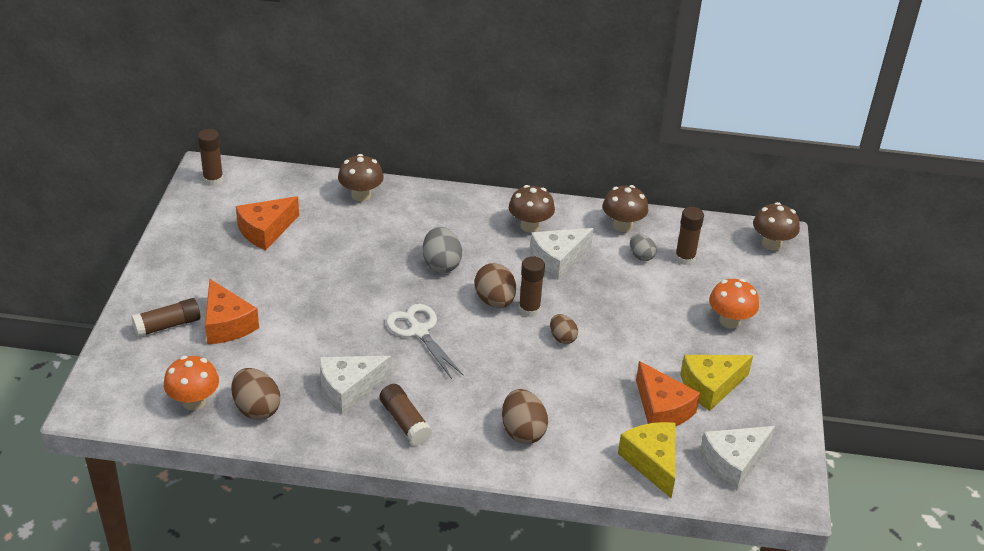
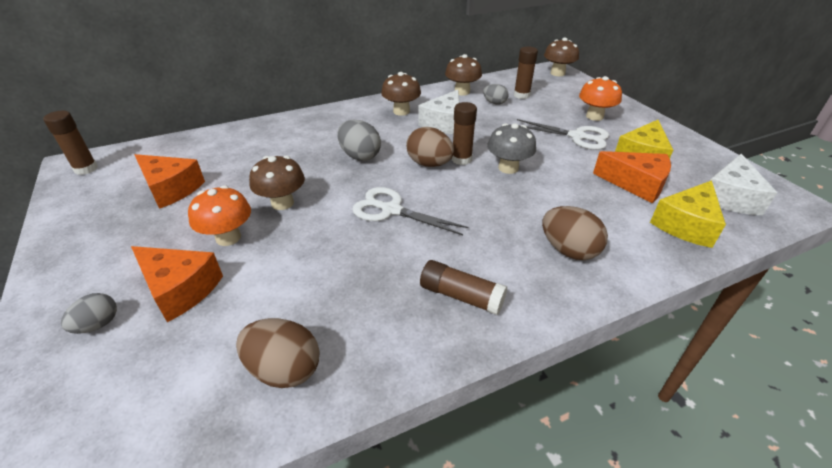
camera: 30 degrees left, 0 degrees up
(167, 325) = (98, 325): brown glue stick -> grey egg
(194, 401) = (190, 405): orange mushroom -> orange mushroom (228, 237)
(266, 231) = (171, 189): orange cheese -> orange cheese turned 75 degrees counterclockwise
(349, 389) = (374, 291): white cheese -> none
(361, 195) = (246, 135): brown mushroom -> brown mushroom (282, 203)
(562, 338) = (508, 168): brown egg -> grey mushroom
(652, 462) = (686, 224): yellow cheese -> yellow cheese turned 90 degrees counterclockwise
(675, 336) = (577, 136): none -> white scissors

